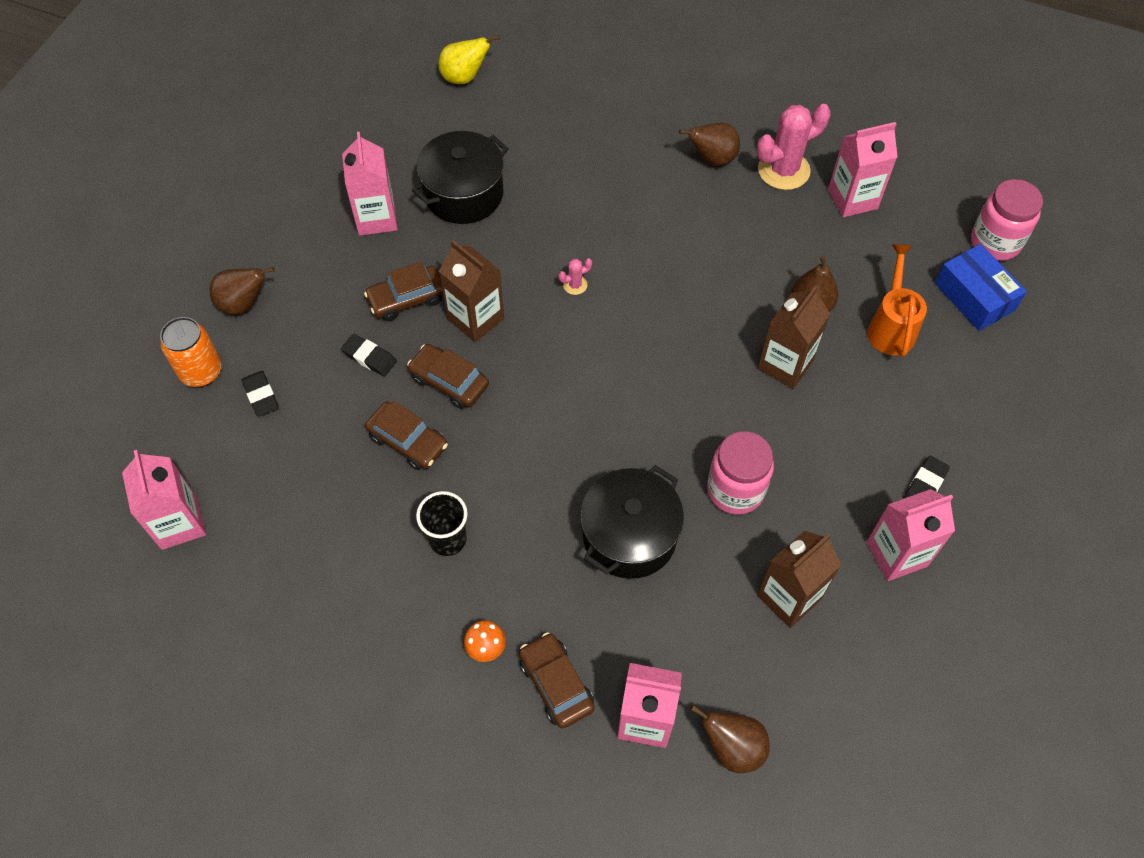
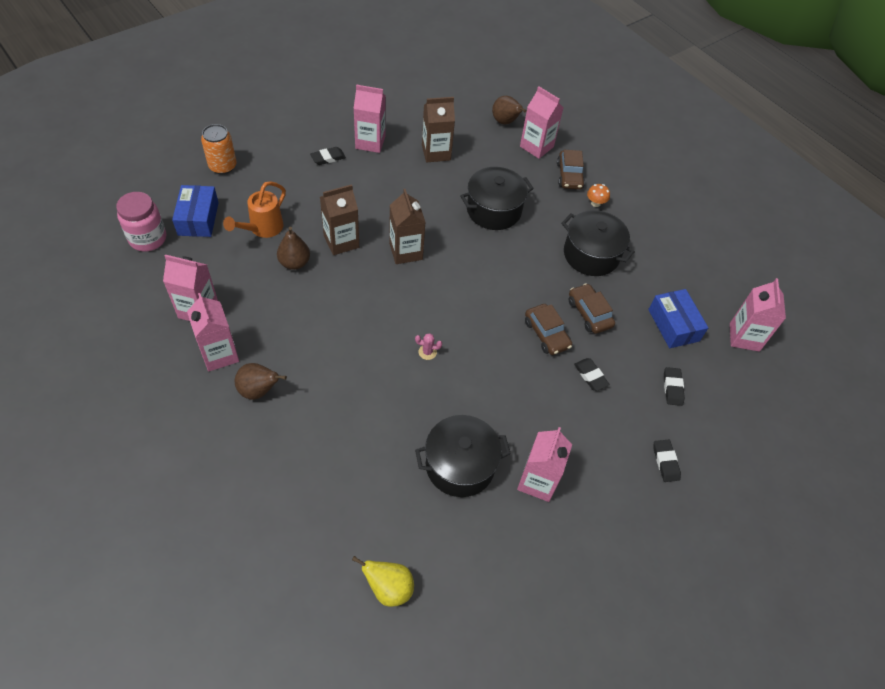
camera: 155 degrees left, 5 degrees down
(201, 371) = (709, 426): orange can -> orange can (223, 166)
(243, 304) = (665, 462): brown pear -> black eraser
(286, 487) = (673, 325): none -> blue box
(407, 299) = (546, 403): brown car -> none
(448, 539) = (591, 255): black cup -> black pot
(476, 319) = (507, 364): brown carton -> brown carton (406, 251)
(735, 490) = (423, 202): pink jar -> none
(783, 170) = (219, 354): pink cactus -> pink carton

